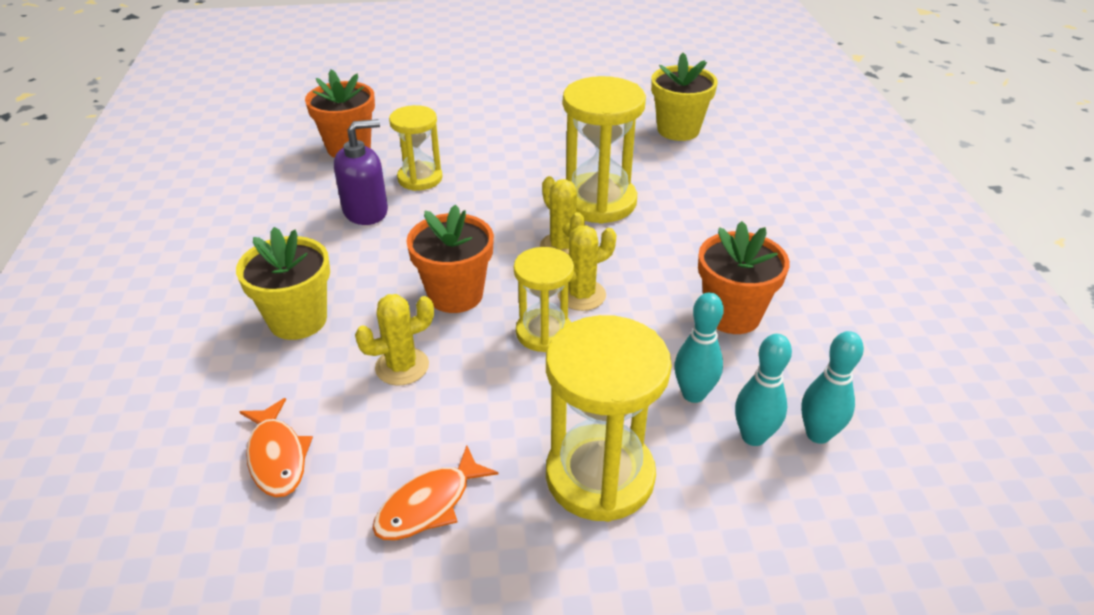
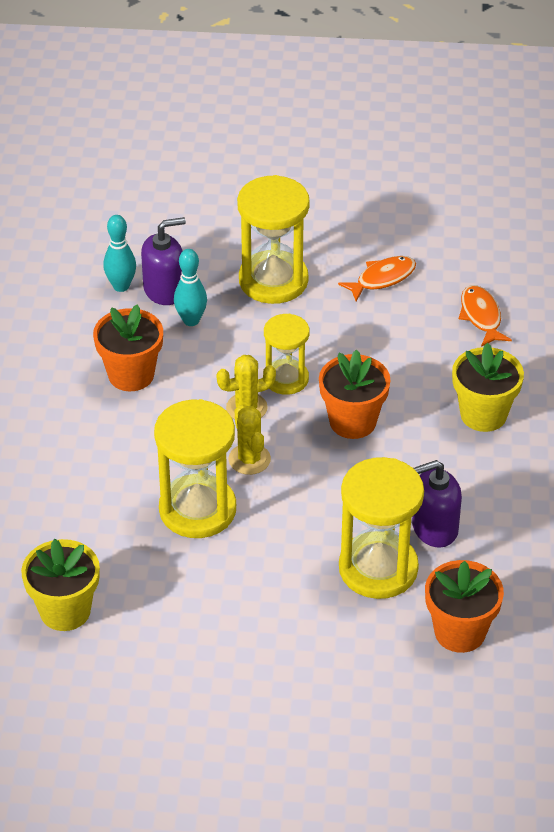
camera: 170 degrees left, 5 degrees up
(402, 366) = (398, 366): yellow cactus -> none
(420, 178) = (378, 568): yellow hourglass -> yellow hourglass, size x1.63
(753, 436) = (164, 290): turquoise bowling pin -> purple soap dispenser

